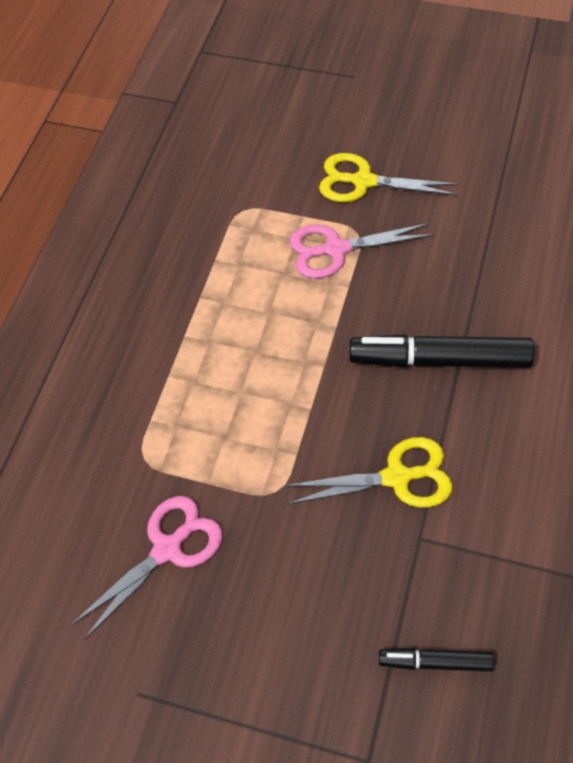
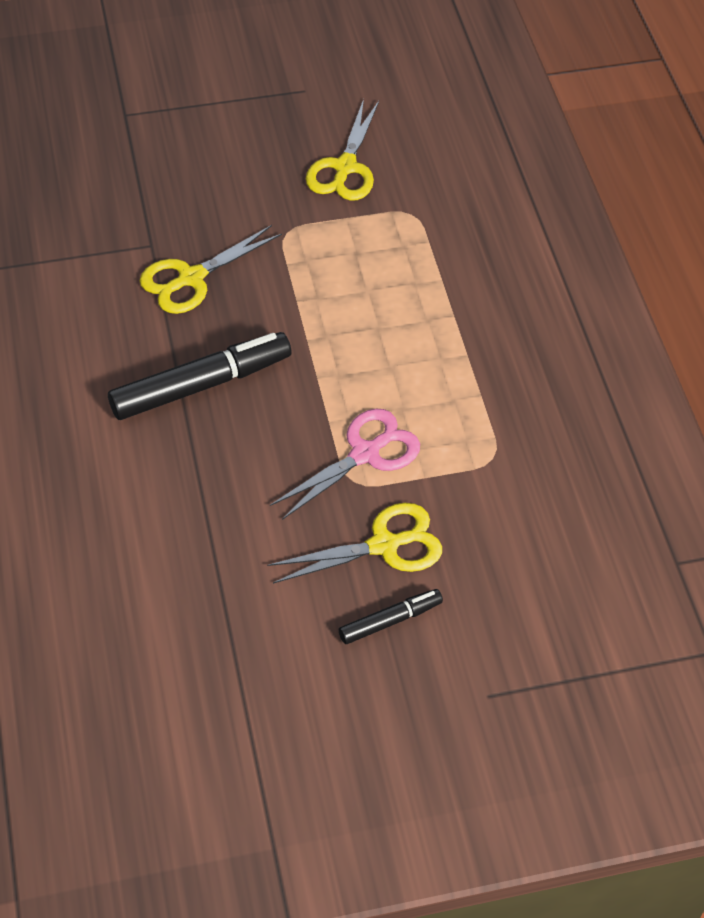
camera: 145 degrees right, 5 degrees down
(167, 549) = (345, 167): pink scissors -> yellow scissors
(435, 662) = (103, 177): black marker -> black marker (390, 620)

